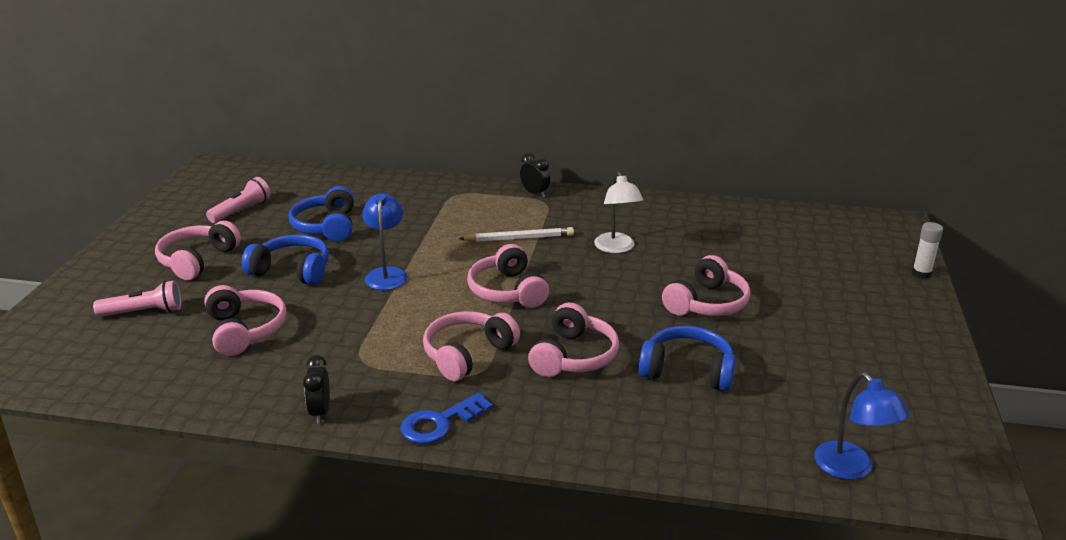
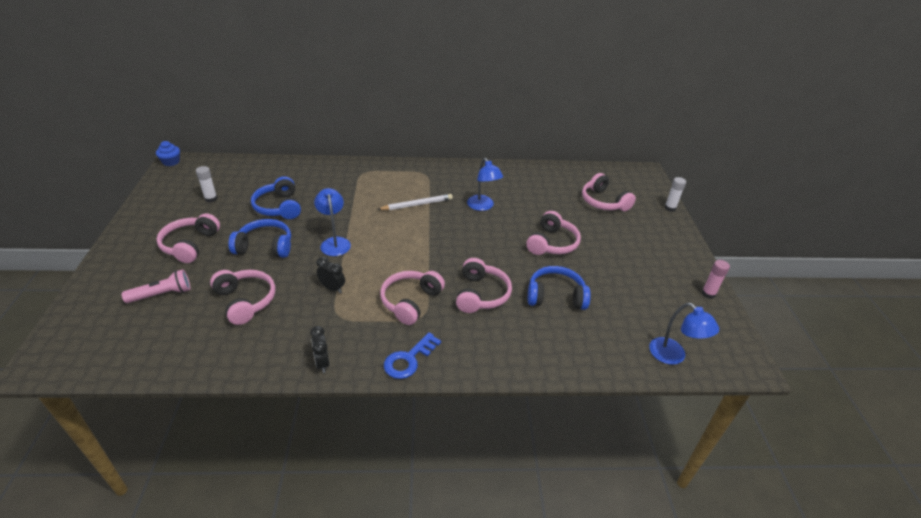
camera: 15 degrees left, 10 degrees up
(206, 165) = (171, 162): none -> blue cupcake
(241, 210) = (211, 199): pink flashlight -> white glue stick
(507, 291) = (422, 247): pink headphones -> pink headphones (603, 202)
(535, 193) = (416, 168): black clock -> black clock (332, 288)
(616, 248) = (483, 206): white lamp -> blue lamp
(944, 394) = (708, 294): none -> pink glue stick

